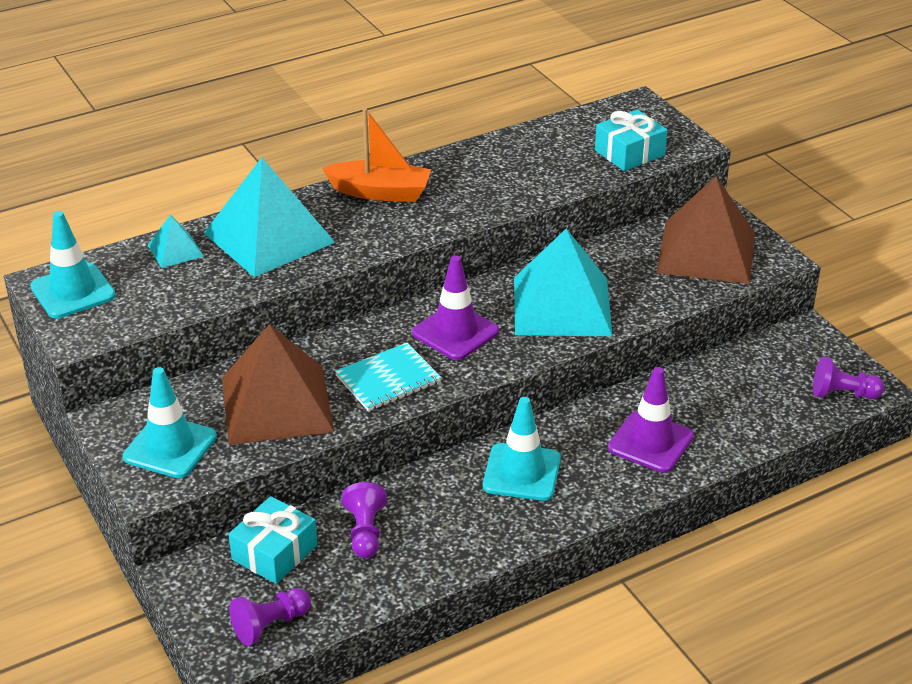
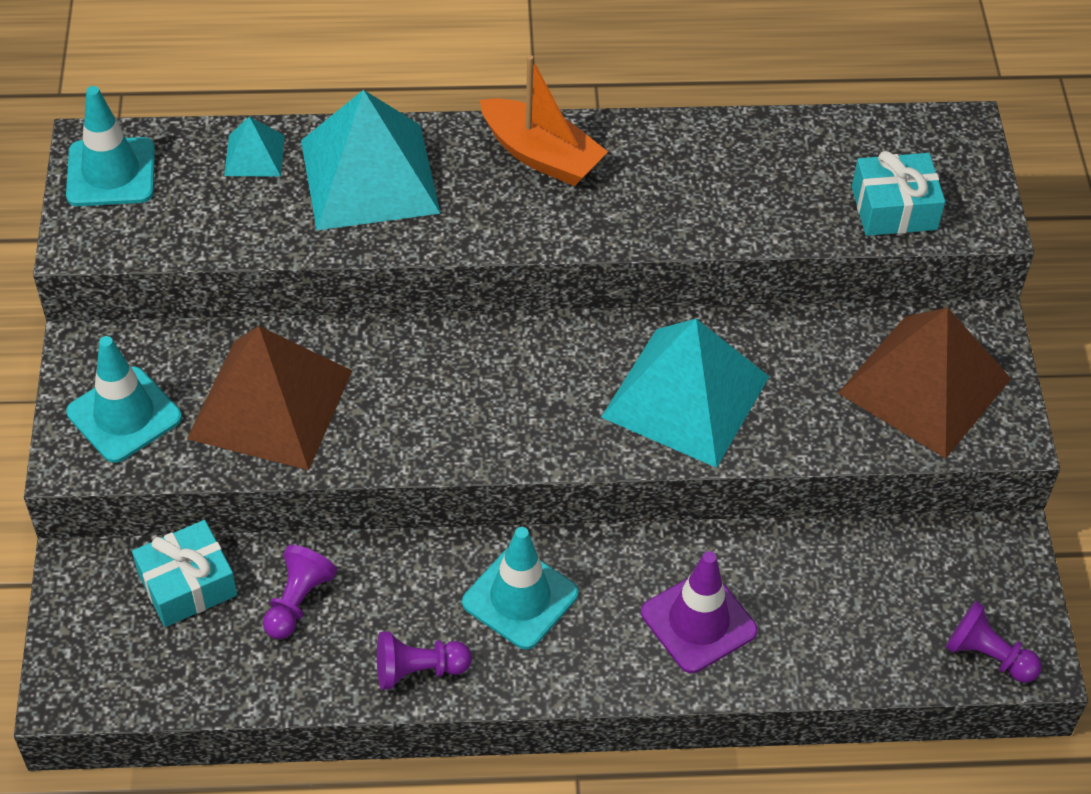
camera: 25 degrees right, 15 degrees up
(270, 625) = (128, 677): purple pawn -> purple pawn (418, 670)
(388, 379) = (413, 421): turquoise notebook -> none
(455, 332) = (533, 384): purple traffic cone -> none

